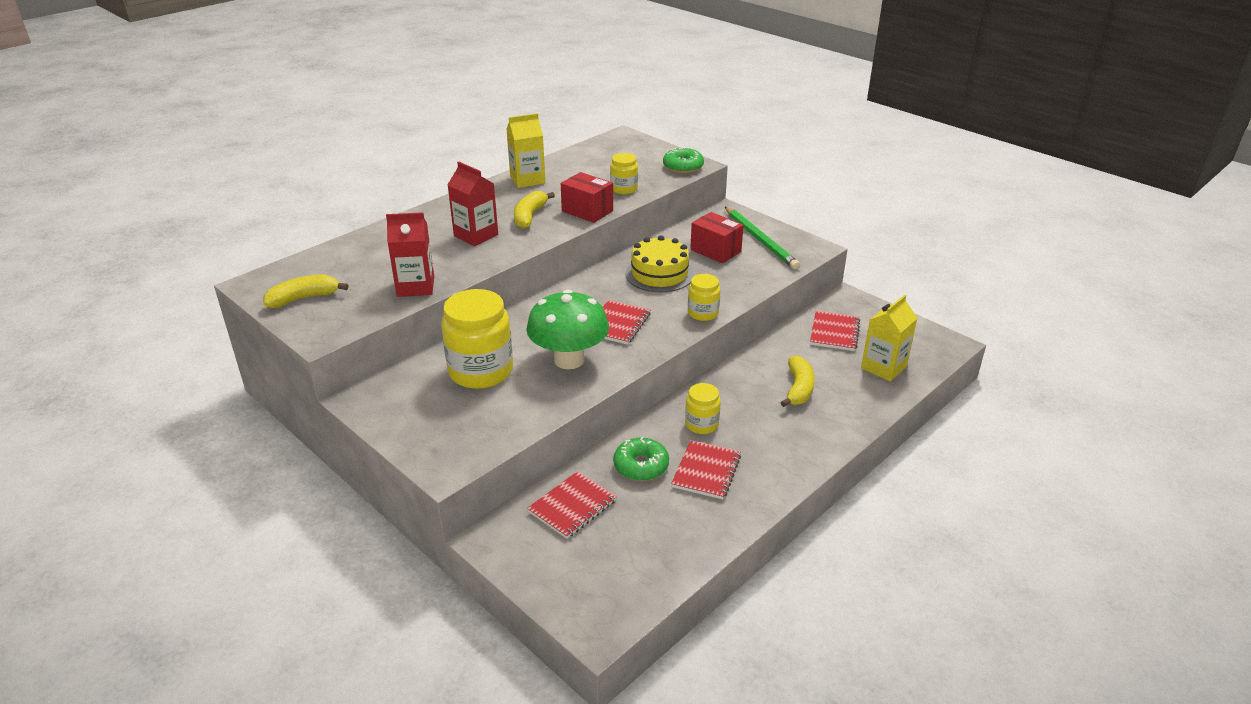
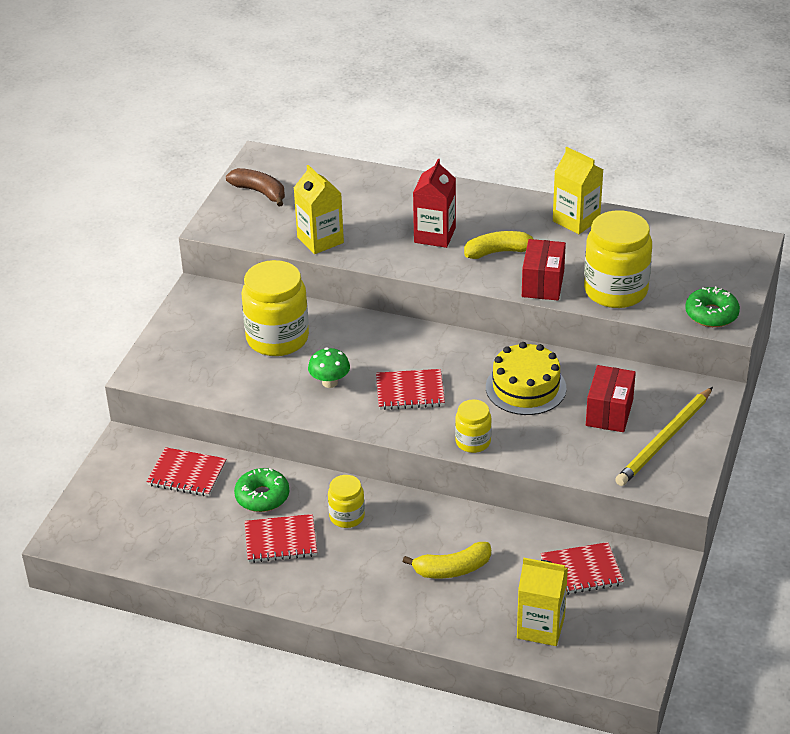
camera: 65 degrees right, 5 degrees up
(304, 298) = (259, 192): yellow banana -> brown banana
(415, 286) = (320, 240): red carton -> yellow carton
(569, 360) = (330, 382): green mushroom -> green mushroom, size x0.51
(624, 189) = (615, 290): yellow jar -> yellow jar, size x1.91
(760, 240) = (664, 440): green pencil -> yellow pencil

